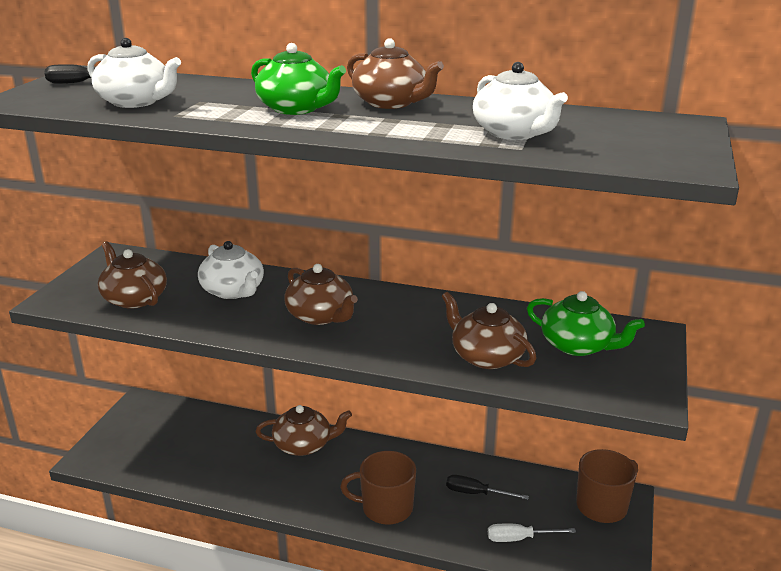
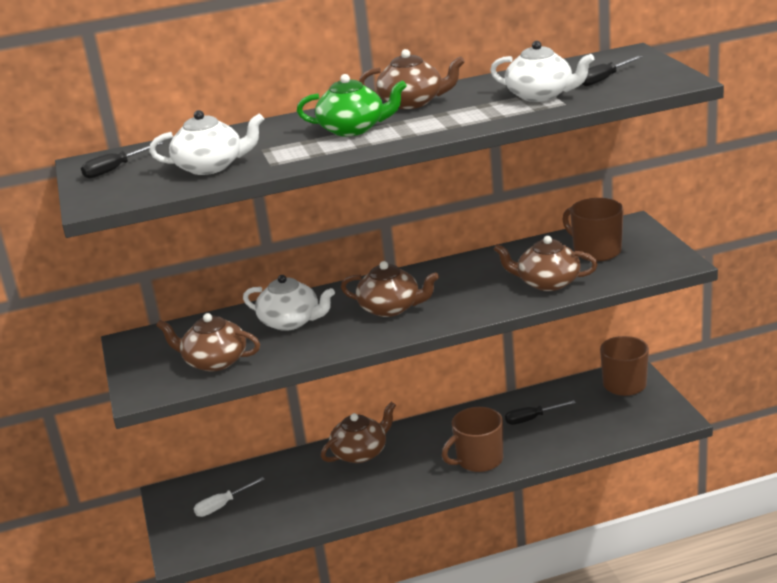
camera: 30 degrees left, 0 degrees up
(519, 538) = (593, 430): white screwdriver -> white screwdriver (222, 505)
(578, 345) = (596, 251): green teapot -> brown mug
(609, 138) = (604, 79): none -> black screwdriver

